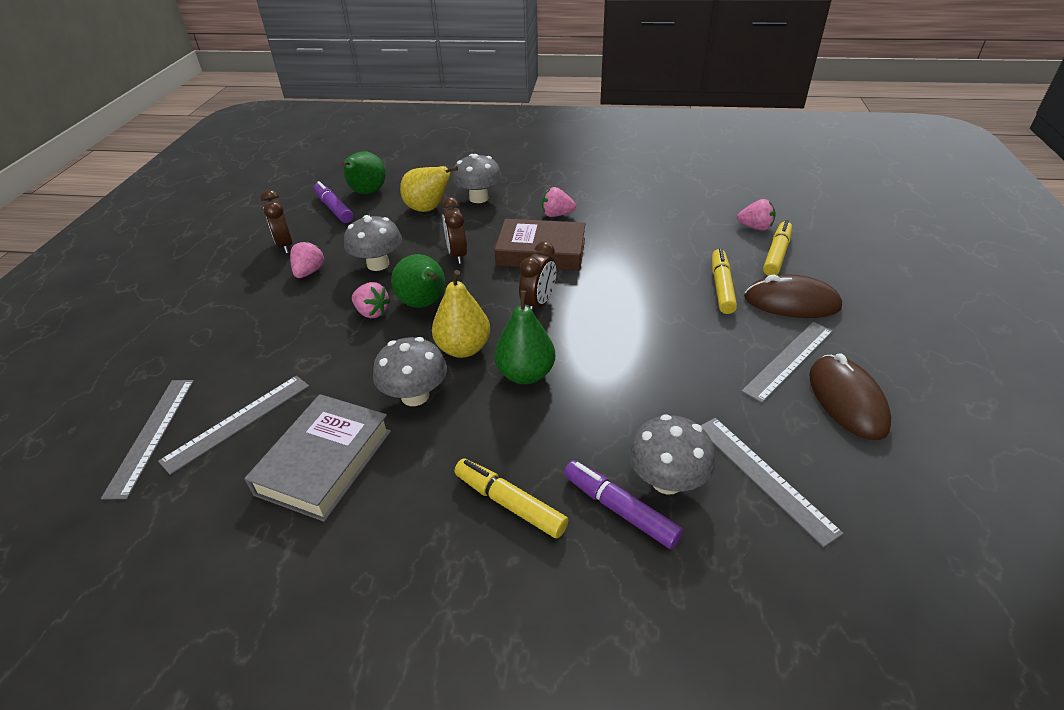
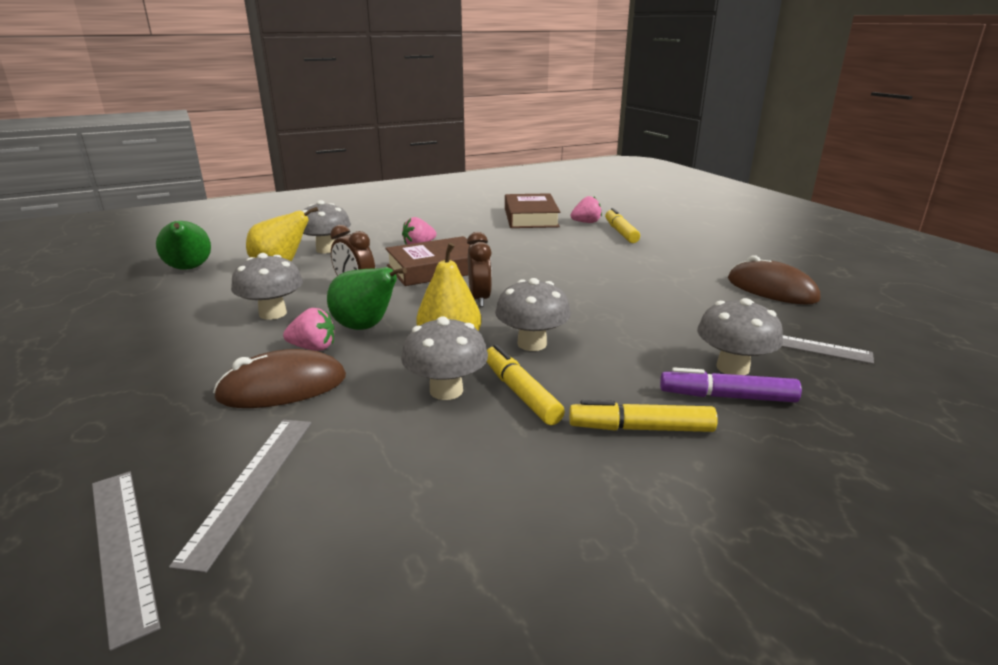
camera: 35 degrees left, 15 degrees down
(285, 245) = (126, 327): brown clock -> none
(309, 272) = (189, 339): pink strawberry -> none
(324, 462) = (414, 474): grey book -> none
(334, 208) = (159, 287): purple marker -> none
(525, 374) = (532, 344): green pear -> grey mushroom
(703, 203) = (530, 217): none -> brown book
(721, 287) = (609, 256): yellow marker -> yellow marker (520, 393)
(789, 360) = (709, 280): grey ruler -> none
(791, 302) = (666, 253): brown mouse -> brown mouse (282, 387)

